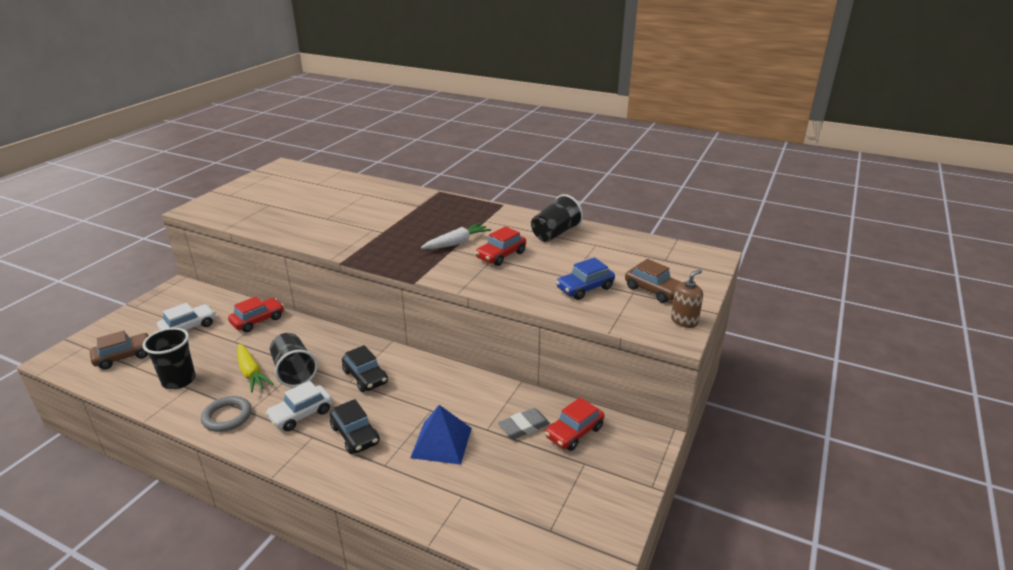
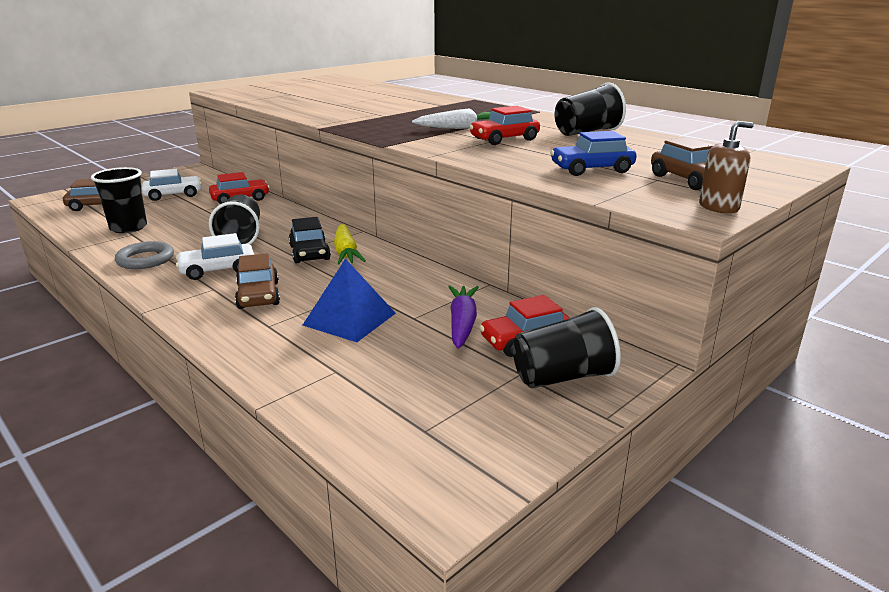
camera: 20 degrees right, 5 degrees down
(251, 373) = (199, 233): yellow carrot -> yellow carrot (346, 253)
(355, 435) = (258, 295): black car -> brown car
(524, 426) = (462, 323): grey eraser -> purple carrot
(612, 459) = (562, 377): none -> black cup

